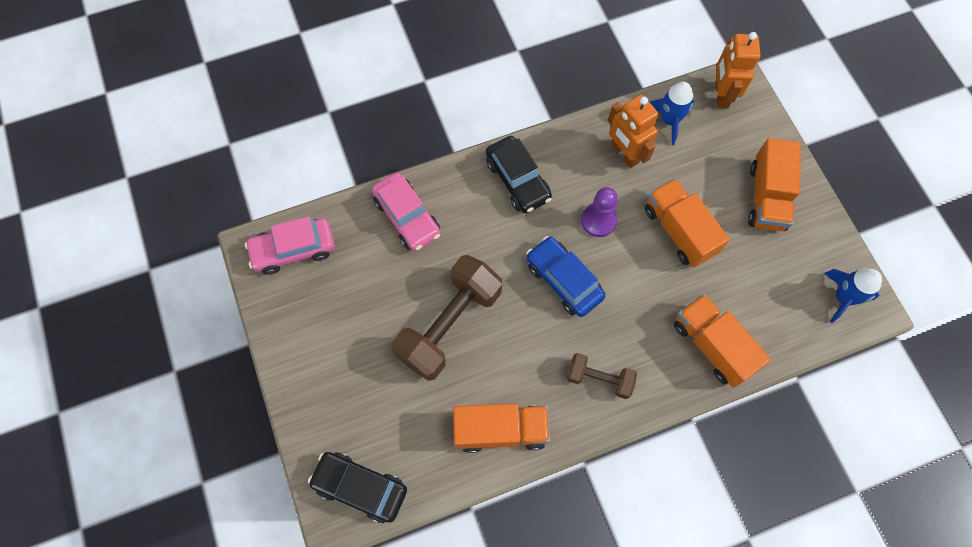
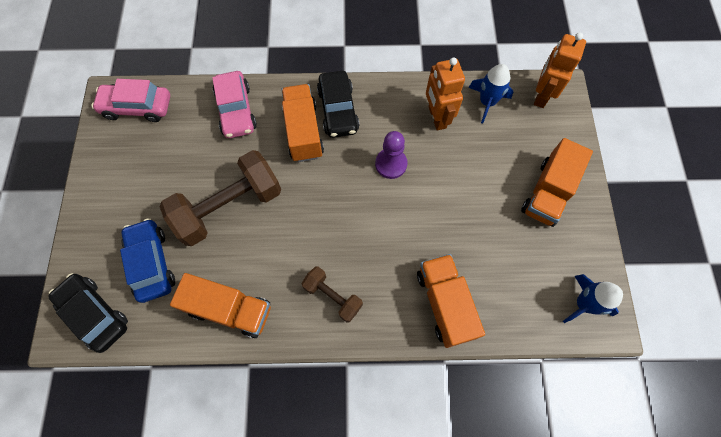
camera: 20 degrees right, 0 degrees up
(563, 280) = (339, 203): blue car -> blue car (151, 263)
(679, 231) = (457, 195): orange truck -> orange truck (303, 132)

